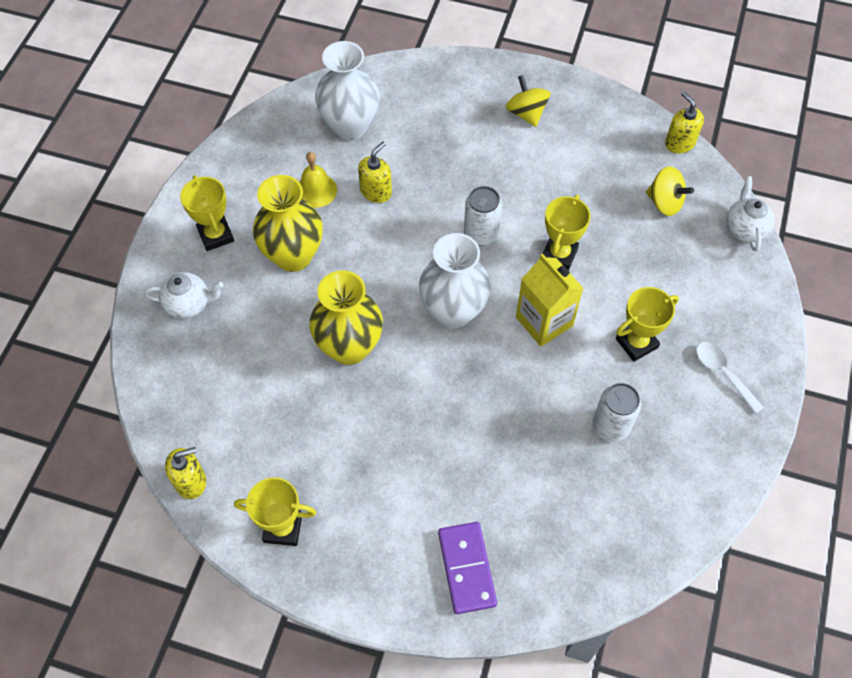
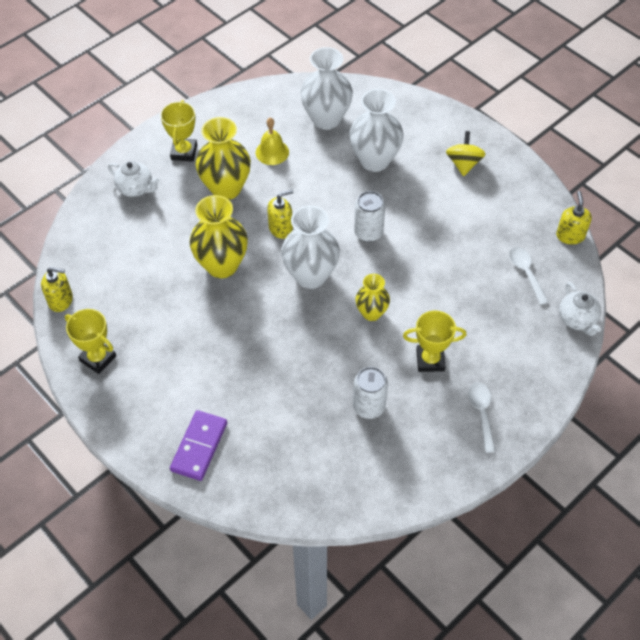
camera: 30 degrees right, 5 degrees down
(376, 191) = (313, 171): yellow soap dispenser -> yellow soap dispenser (281, 228)
(433, 150) = (374, 160): none -> white vase
(544, 321) = (371, 313): yellow carton -> yellow vase
(559, 254) = (416, 273): yellow trophy -> none
(664, 202) = (526, 273): yellow spinning top -> white spoon
(745, 228) = (577, 320): white teapot -> white teapot turned 135 degrees clockwise

